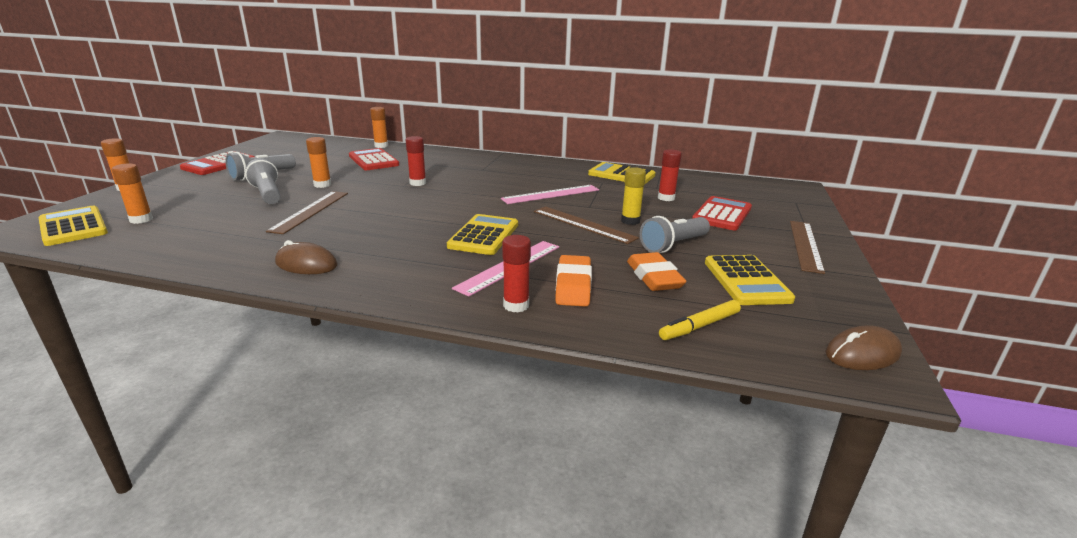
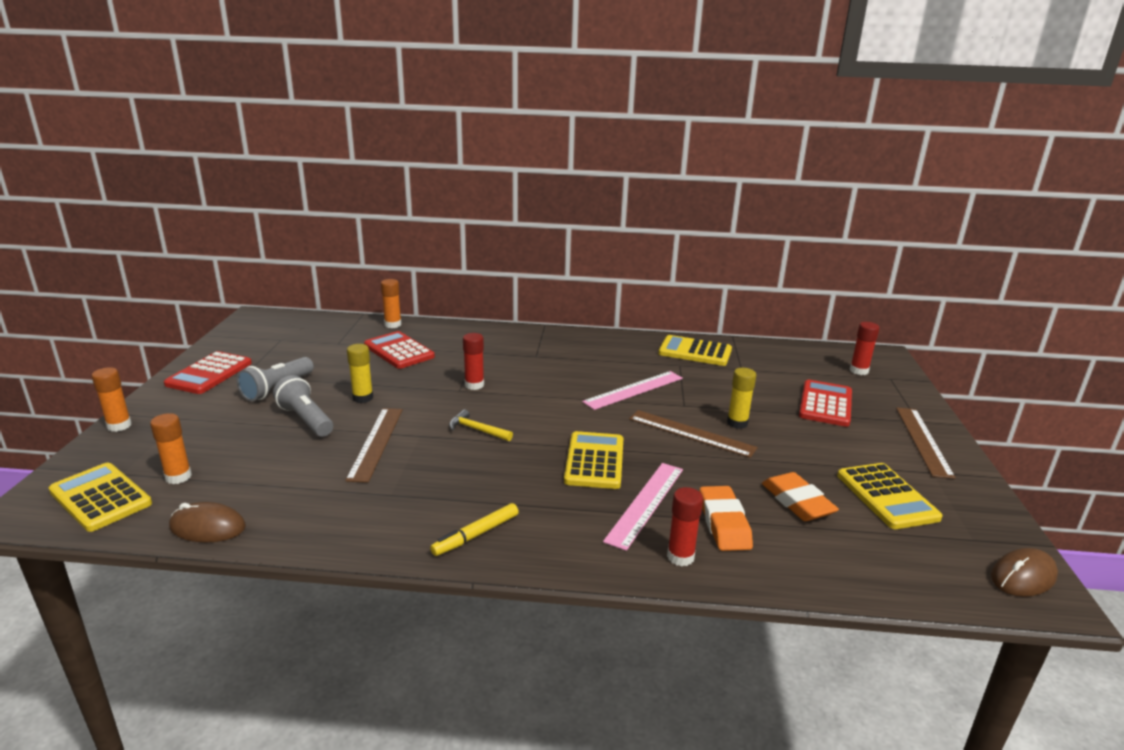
camera: 10 degrees left, 0 degrees up
(306, 264) = (424, 525): brown mouse -> brown mouse (208, 527)
(322, 185) = (363, 398): orange glue stick -> yellow glue stick
(398, 209) = (477, 430): none -> yellow hammer
(666, 198) = (758, 384): red glue stick -> red glue stick (859, 371)
(673, 245) = (796, 454): grey flashlight -> none
(699, 326) = (868, 561): yellow marker -> yellow marker (476, 535)

